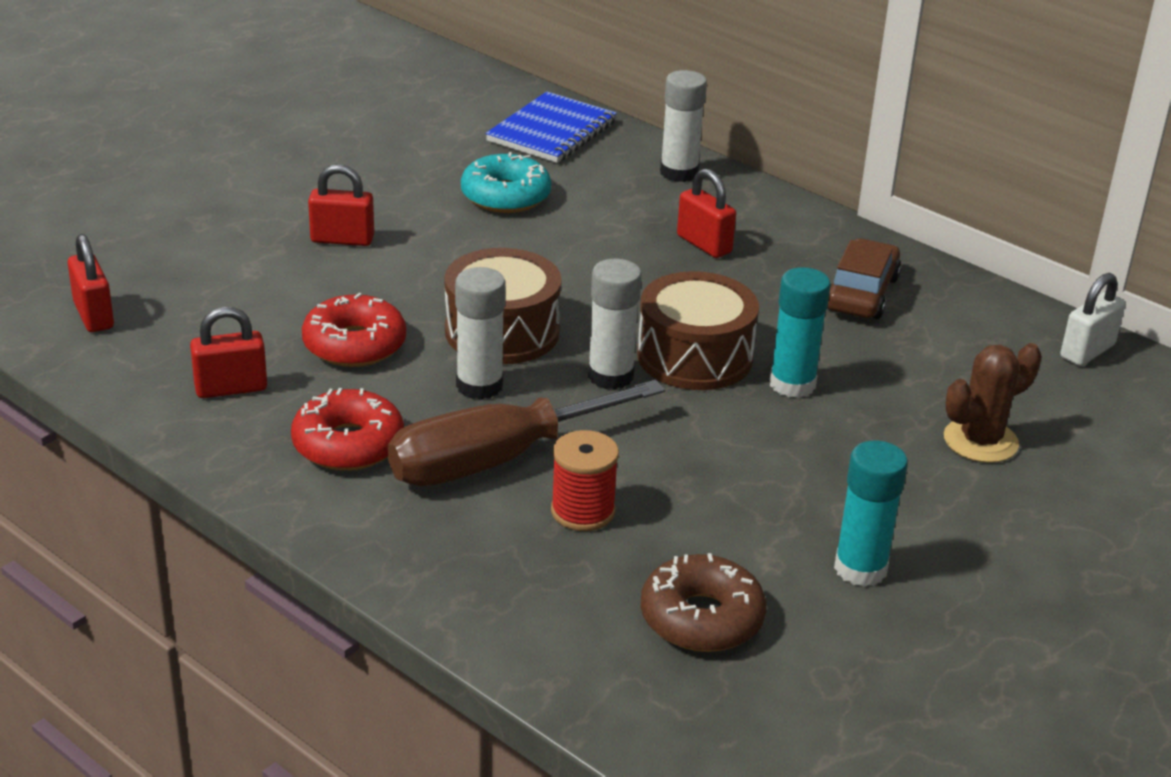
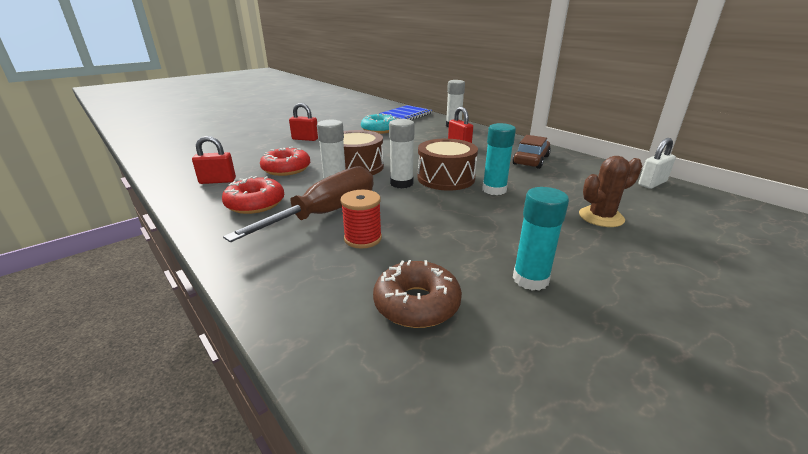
camera: 10 degrees right, 5 degrees down
(93, 315) = (182, 156): red padlock -> none
(495, 460) = (326, 213): brown screwdriver -> brown screwdriver turned 150 degrees clockwise

